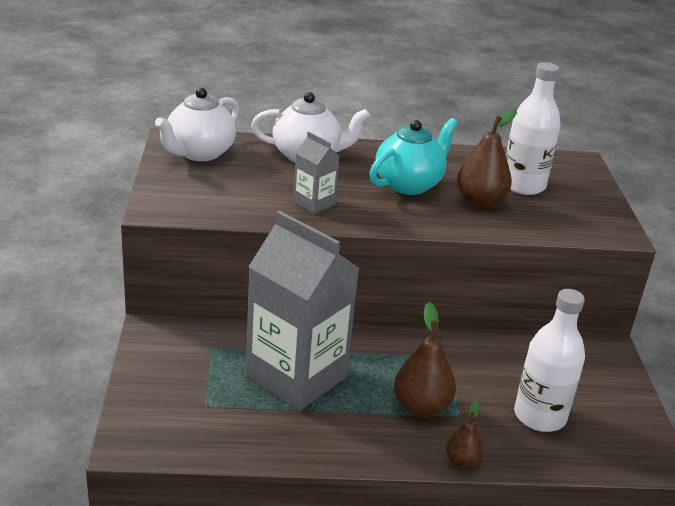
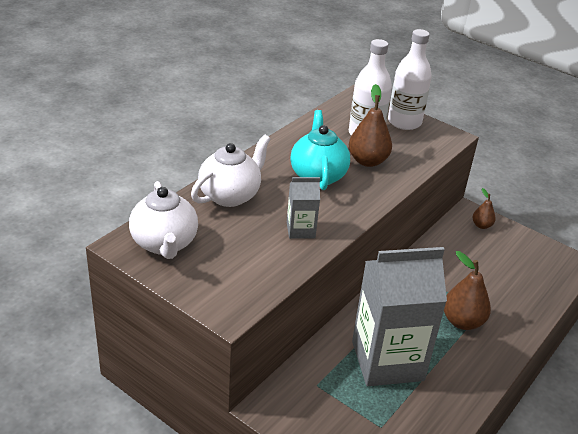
camera: 50 degrees left, 5 degrees up
(462, 460) = (522, 335): brown pear -> brown pear (481, 225)
(539, 416) = (507, 279): white bottle -> white bottle (404, 122)

